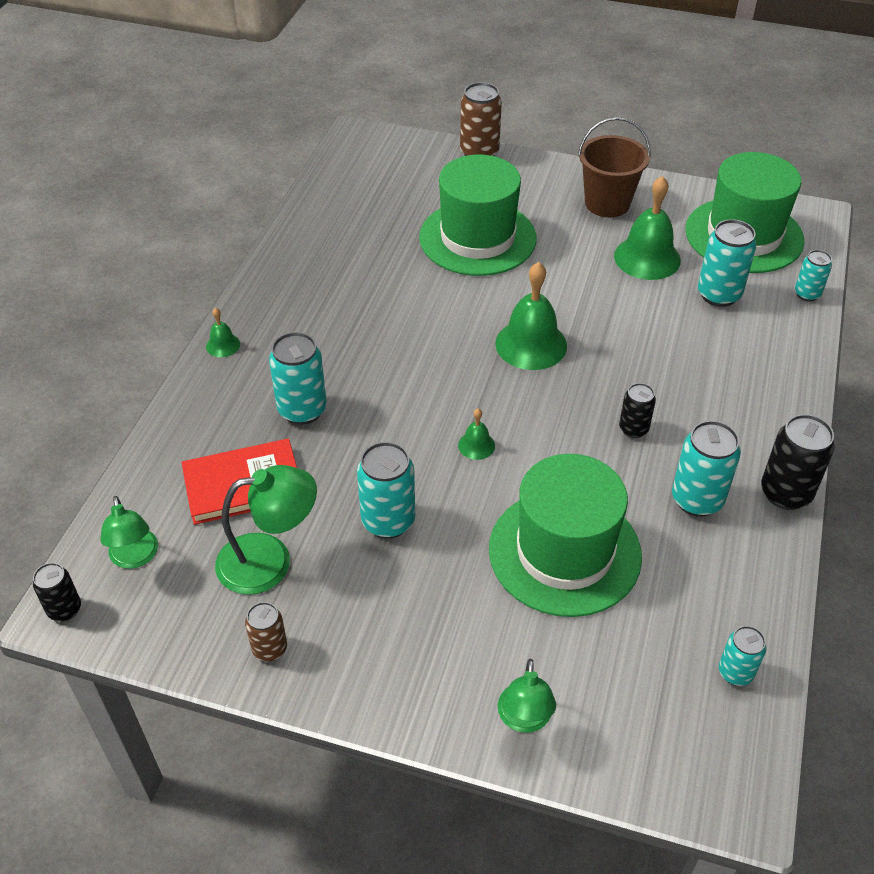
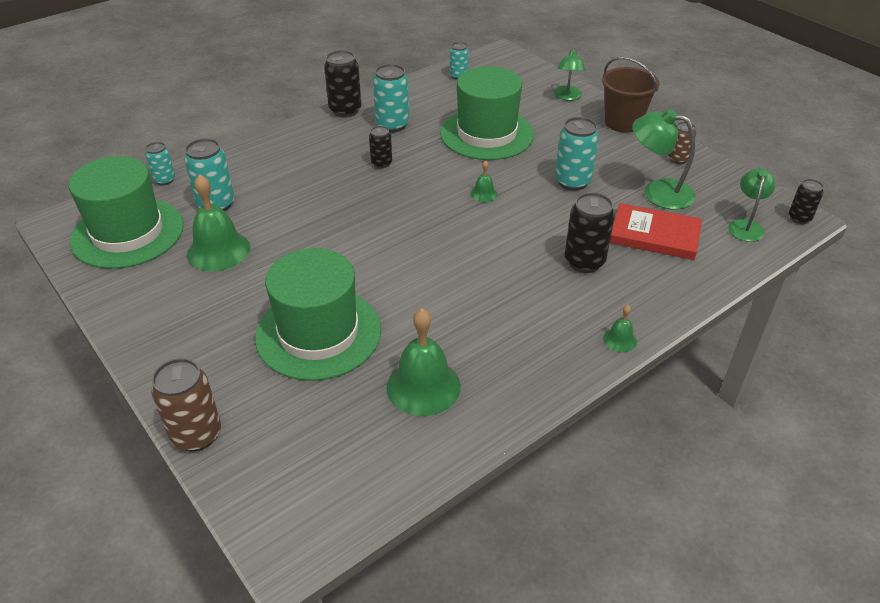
camera: 145 degrees left, 5 degrees down
(302, 410) = (584, 262): turquoise can -> black can
(524, 719) = (567, 97): green lamp -> green lamp turned 150 degrees clockwise
(531, 344) = (381, 232): green bell -> green bell (423, 386)
(607, 203) = (173, 310): brown bucket -> brown bucket (623, 122)

